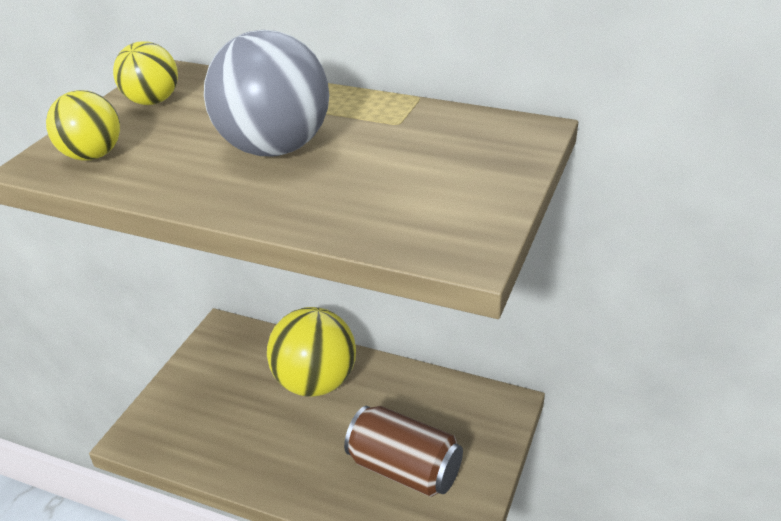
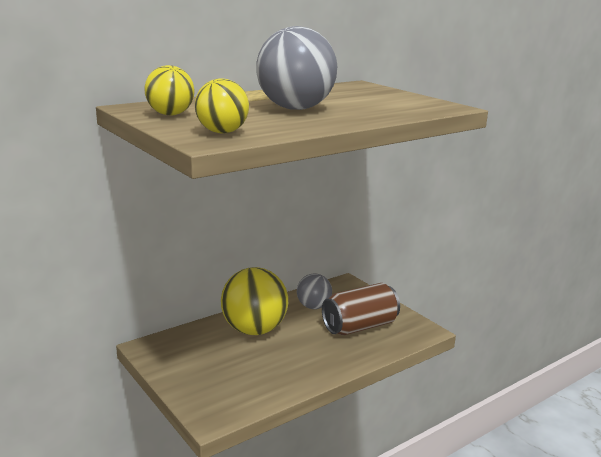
camera: 60 degrees left, 15 degrees down
(413, 404) = (313, 307): none -> grey ball

